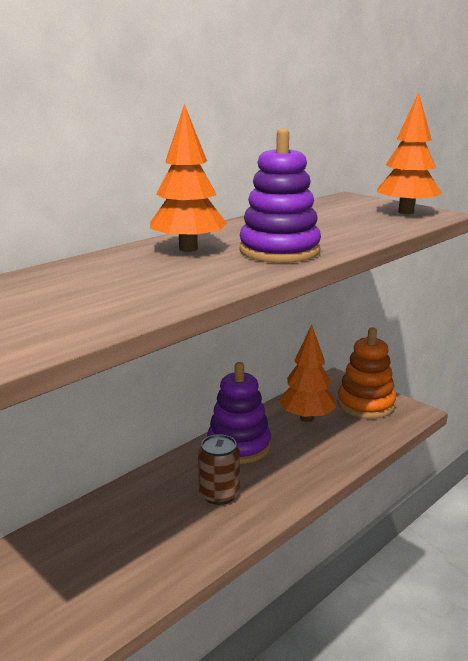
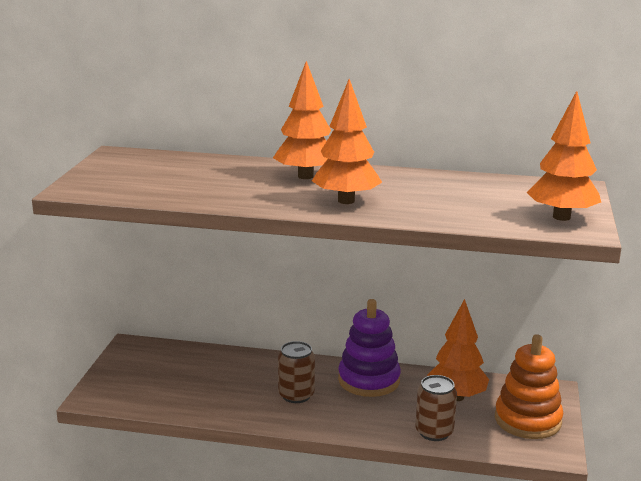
camera: 55 degrees right, 0 degrees up
(279, 251) = (346, 201): purple stacking toy -> orange tree
(346, 448) = (434, 432): none -> brown can

